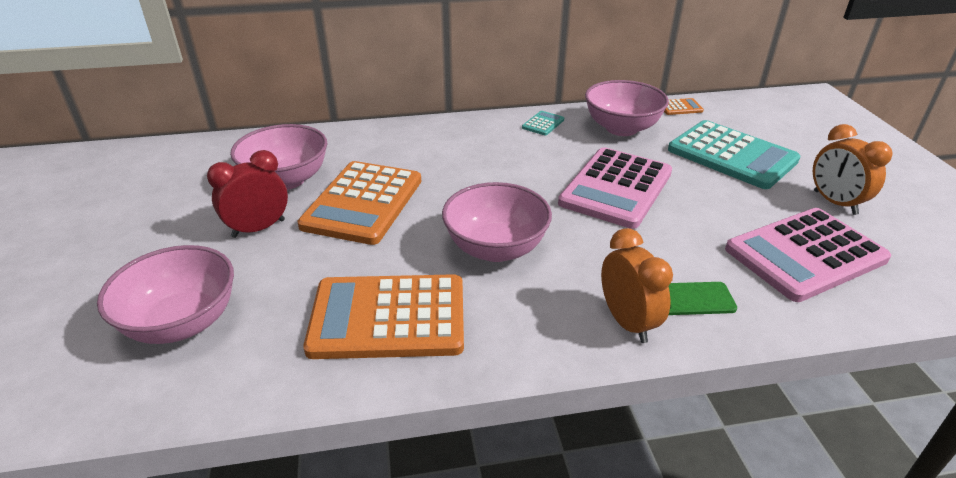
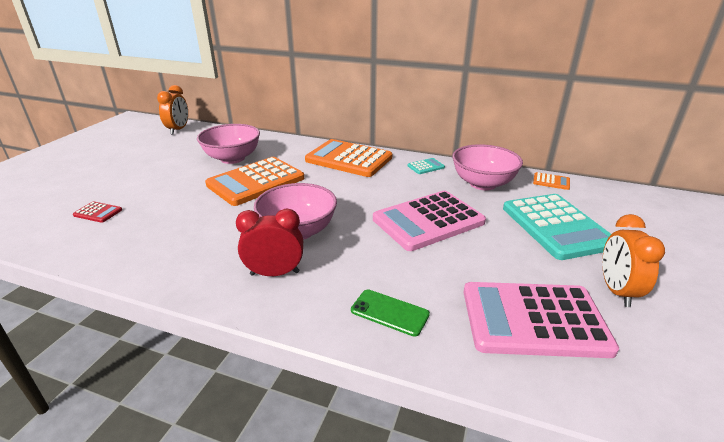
camera: 30 degrees right, 5 degrees down
(182, 323) = (98, 212): pink bowl -> red calculator
(258, 228) = (188, 179): red clock -> red clock (275, 273)
(388, 317) = (189, 247): orange calculator -> orange calculator (349, 159)
(627, 322) = (324, 309): orange clock -> orange clock (178, 130)

